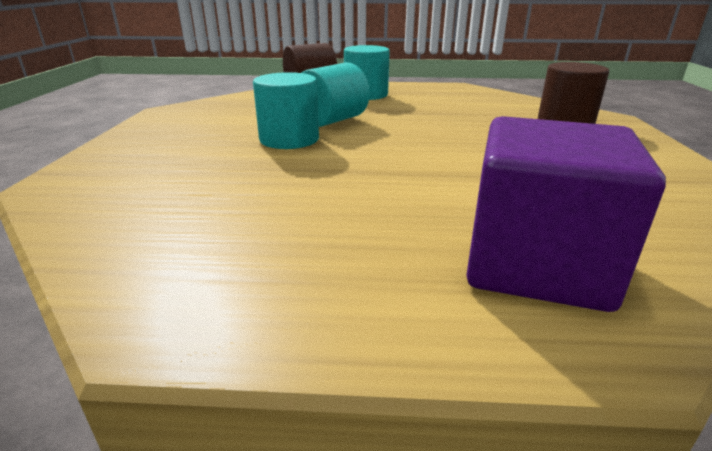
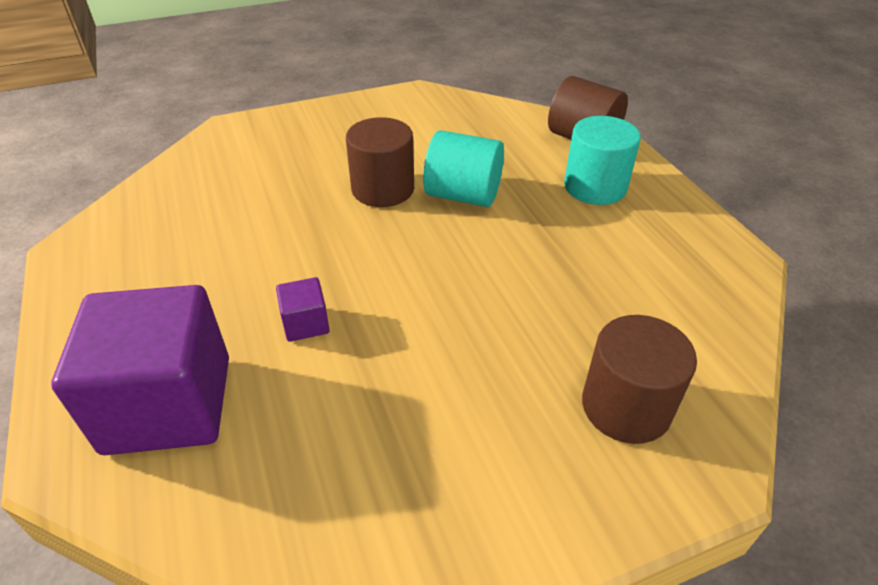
camera: 65 degrees right, 15 degrees up
(289, 139) = (383, 189): turquoise cylinder -> brown cylinder
(447, 188) = (306, 323): none -> purple cube

